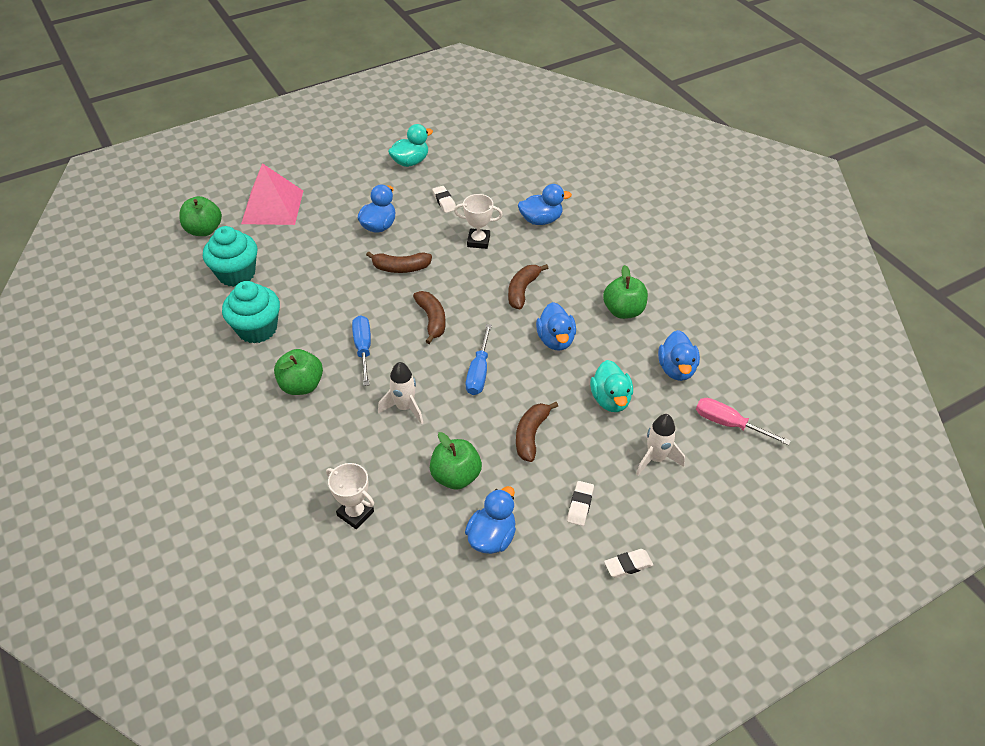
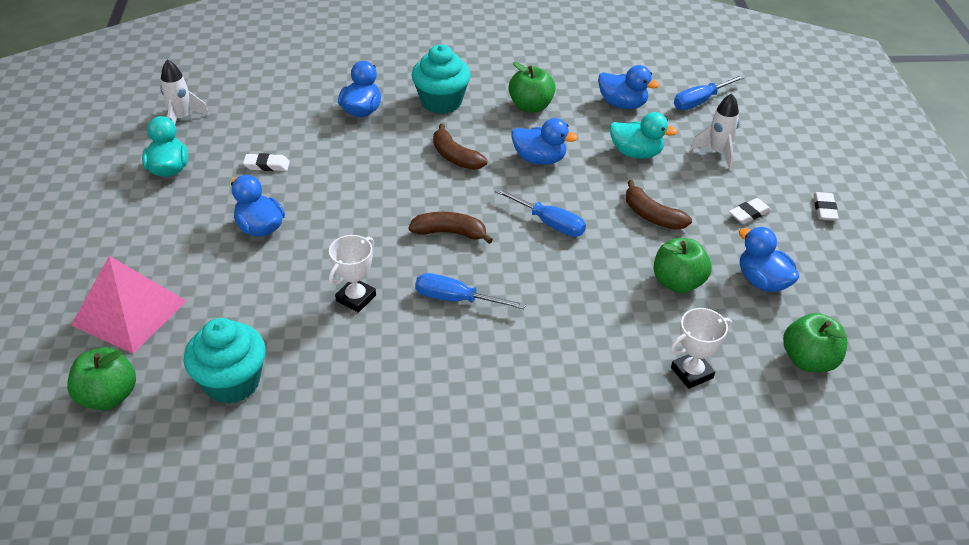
camera: 65 degrees left, 5 degrees down
(257, 329) = (354, 386): turquoise cupcake -> turquoise cupcake (441, 102)
(301, 385) = (479, 368): green apple -> green apple (808, 360)
(401, 268) = (348, 231): brown banana -> none
(405, 407) = (565, 292): white rocket -> white rocket (182, 119)
(478, 241) = (355, 162): white trophy -> white trophy (356, 298)
(580, 505) = (749, 214): white eraser -> white eraser turned 75 degrees counterclockwise
(728, 424) = (699, 101): pink screwdriver -> blue screwdriver

